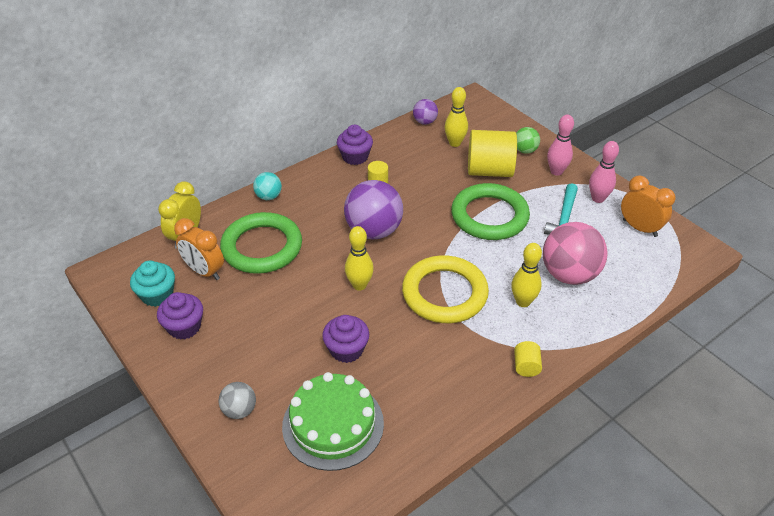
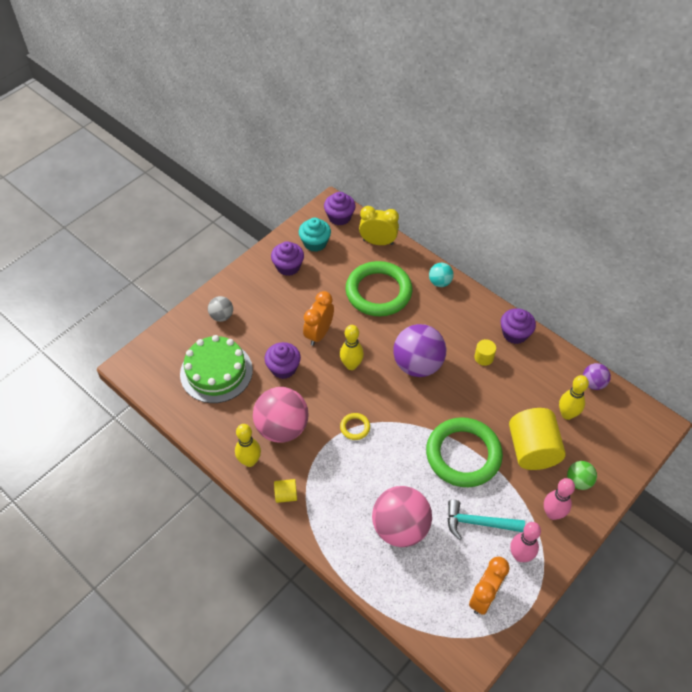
camera: 80 degrees right, 10 degrees up
(126, 266) = (339, 217): none -> purple cupcake
(204, 271) = (344, 263): orange clock -> orange clock (319, 334)
(434, 360) = (282, 428): none -> pink ball
(444, 293) = (355, 427): yellow ring -> yellow ring, size x0.41
(523, 302) = (357, 489): yellow bowling pin -> yellow bowling pin (249, 461)

